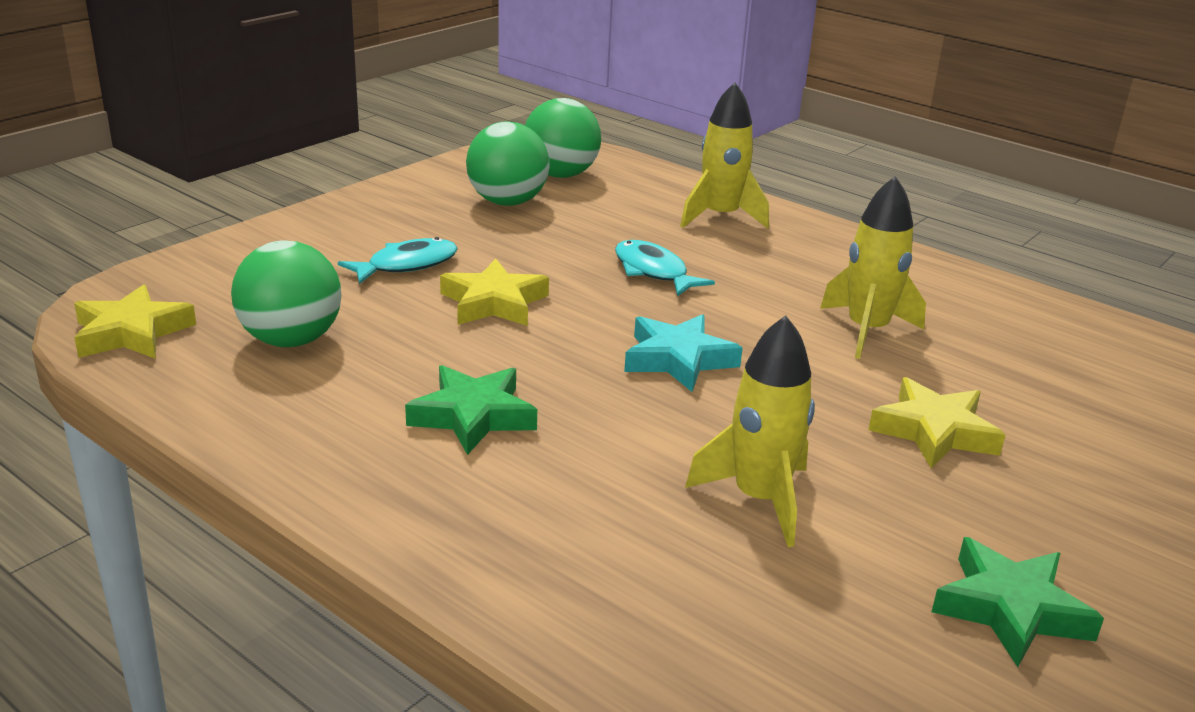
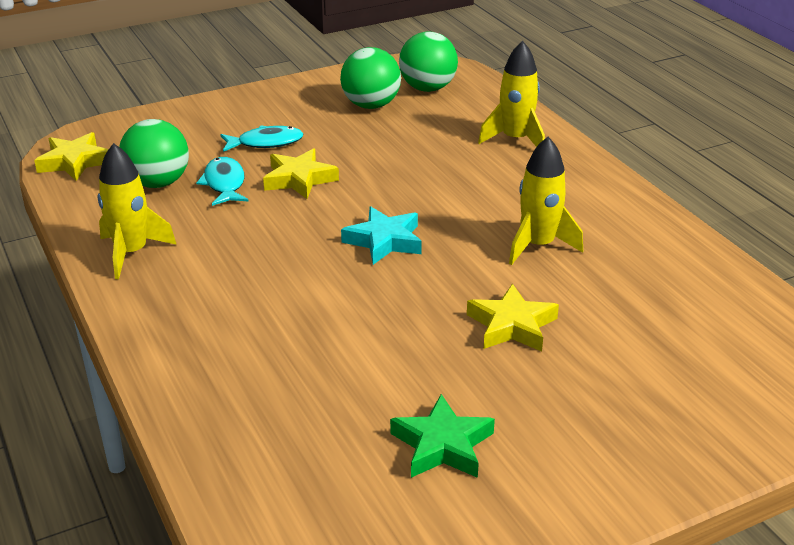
camera: 25 degrees right, 5 degrees up
(473, 416) = (224, 252): green star -> none
(653, 272) = (426, 175): turquoise fish -> turquoise fish (224, 184)
(759, 499) = (350, 342): yellow rocket -> yellow rocket (131, 253)

